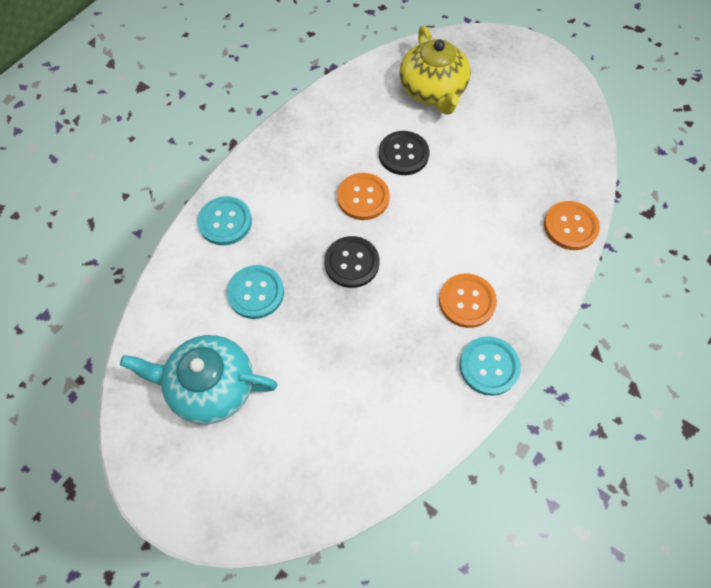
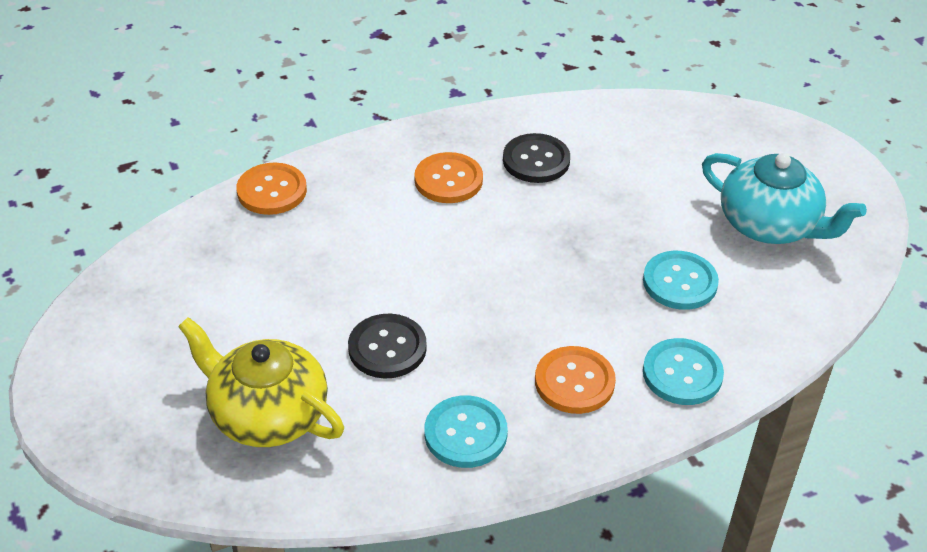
camera: 150 degrees left, 20 degrees down
(351, 263) = (547, 263): black button -> black button (536, 160)
(363, 197) = (482, 322): orange button -> orange button (574, 382)
(432, 90) = (267, 414): yellow teapot -> yellow teapot turned 75 degrees counterclockwise
(489, 366) = (473, 129): turquoise button -> turquoise button (465, 433)

